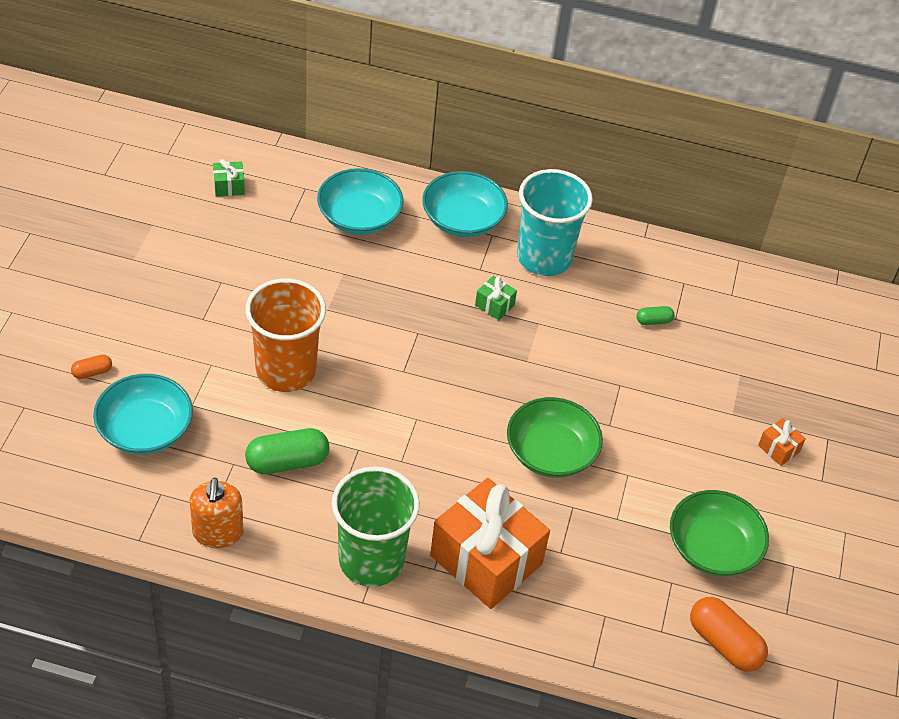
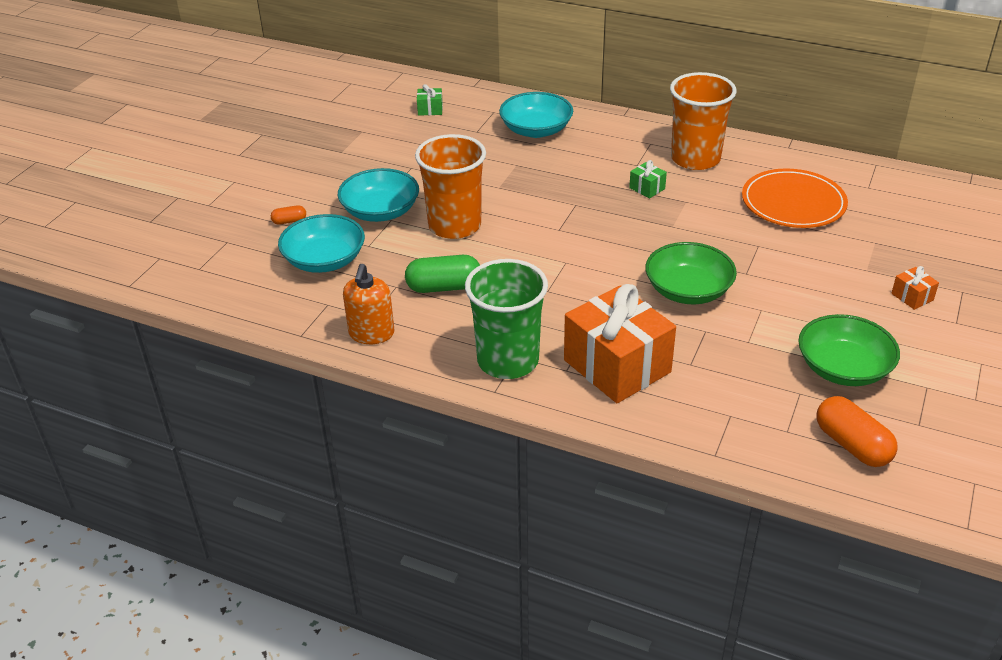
camera: 15 degrees right, 10 degrees down
(462, 219) = (625, 133): turquoise bowl -> turquoise bowl (380, 211)
(544, 257) = (695, 159): turquoise cup -> orange cup
(653, 321) = (793, 203): green capsule -> orange plate

